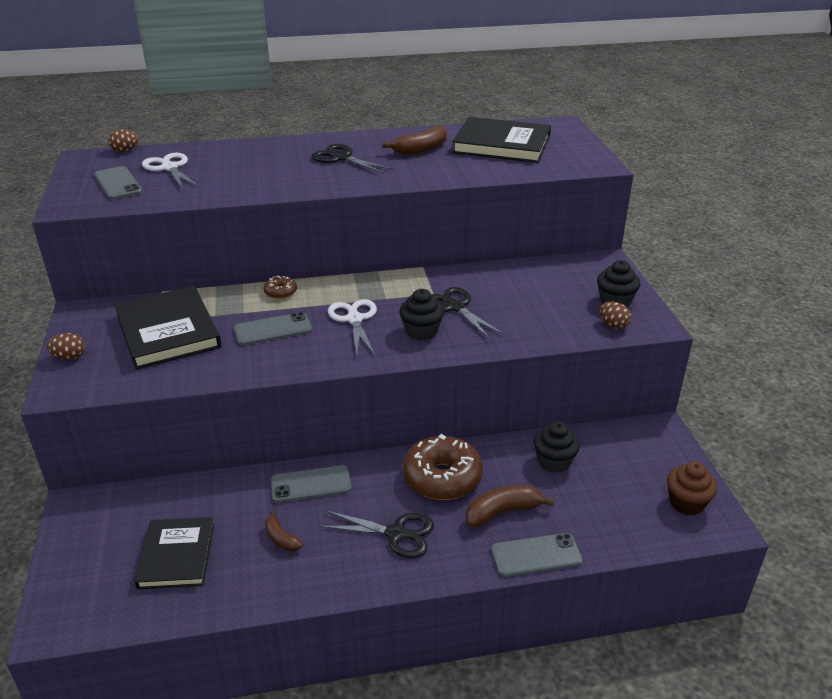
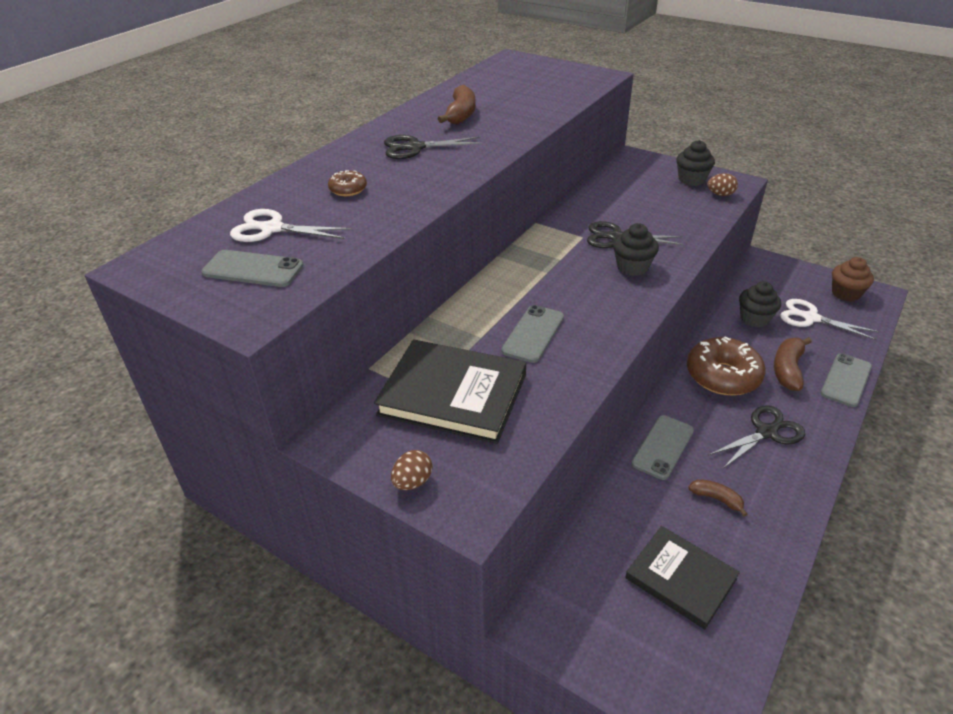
camera: 45 degrees left, 5 degrees up
(125, 151) = (175, 238): brown egg -> none
(280, 292) = (476, 303): brown donut -> brown donut (348, 189)
(281, 538) = (716, 499): brown banana -> brown banana turned 150 degrees counterclockwise
(354, 319) = (573, 287): white scissors -> white scissors (811, 318)
(502, 145) = (509, 87): black book -> none

